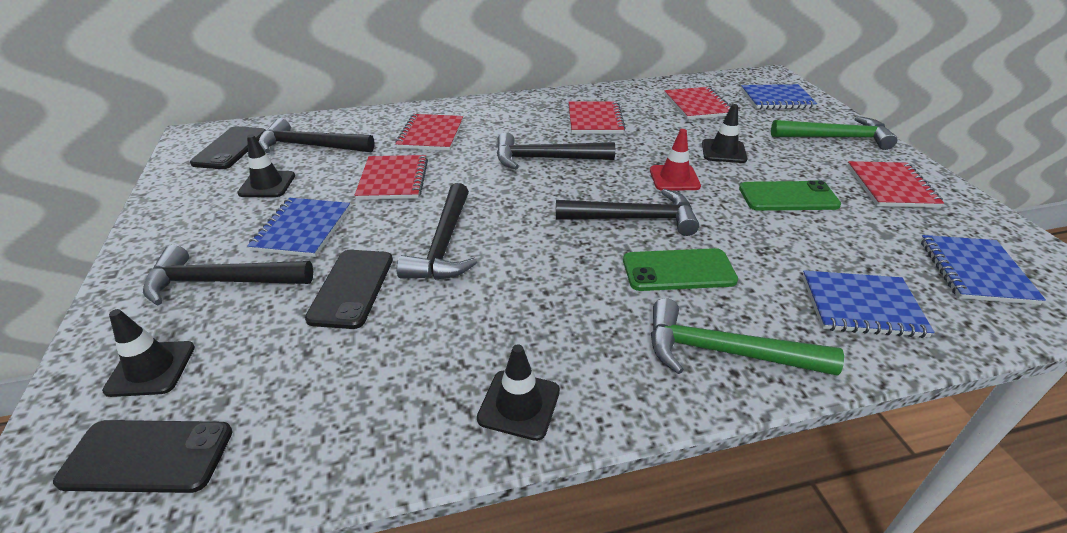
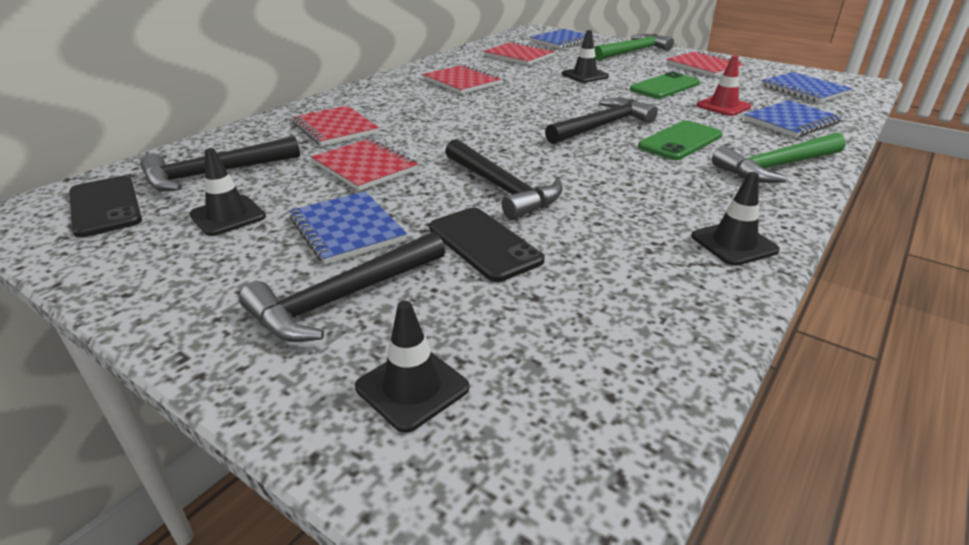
camera: 40 degrees left, 5 degrees down
(147, 456) = (550, 435): black phone -> none
(546, 159) = (472, 114): black hammer -> none
(674, 178) = (583, 98): red traffic cone -> red traffic cone (723, 106)

